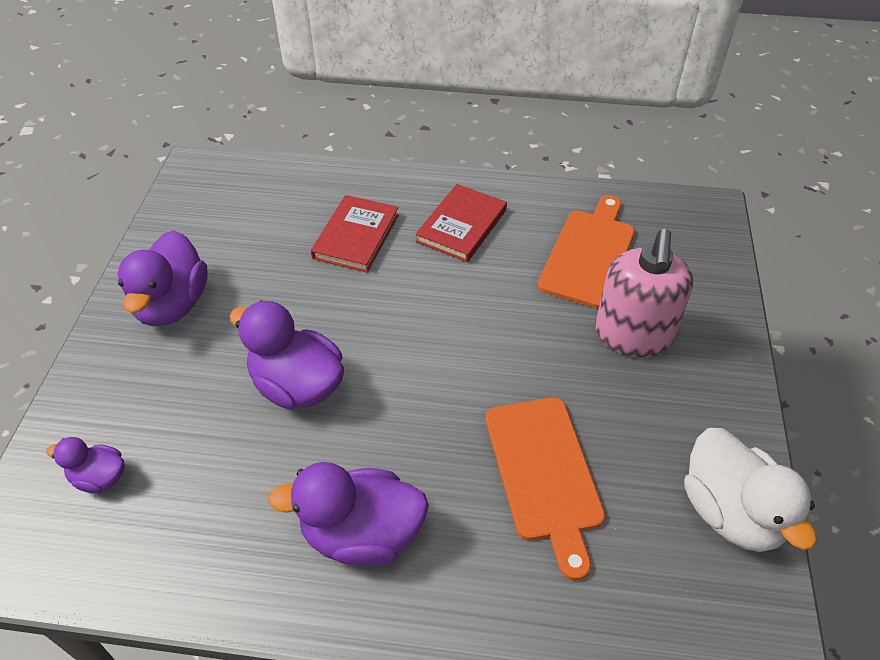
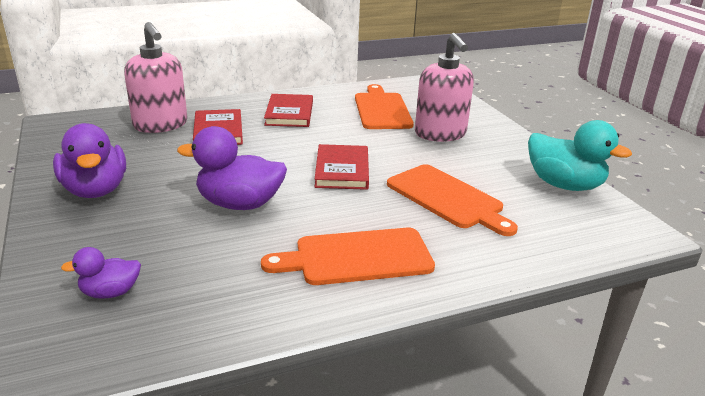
camera: 30 degrees left, 20 degrees down
(300, 204) = (161, 125): none -> pink soap dispenser
(362, 534) = (357, 257): purple duck -> orange cutting board
(451, 366) = (342, 170): none -> red book
(730, 512) = (564, 185): white duck -> turquoise duck

